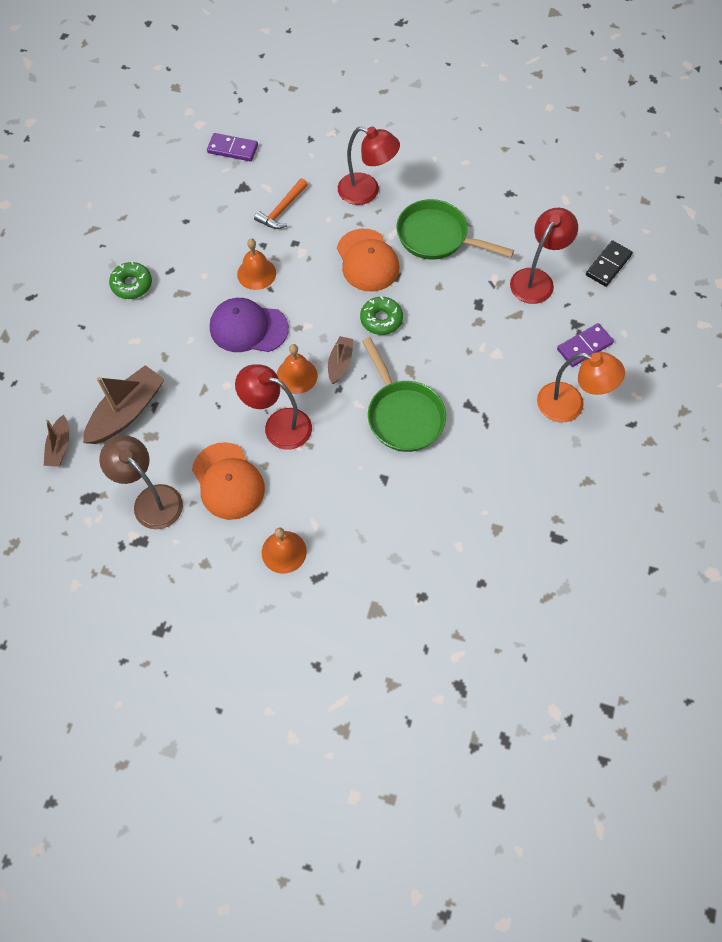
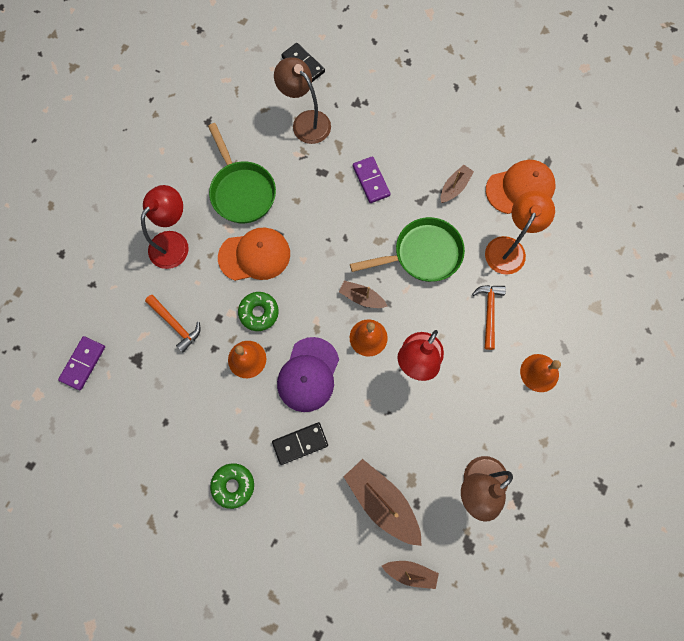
camera: 80 degrees left, 10 degrees up
(177, 332) = (300, 443): none -> black domino
(228, 481) = (467, 412): orange cap -> orange cap (520, 188)
(346, 491) = (489, 312): none -> orange hammer
(381, 319) = (322, 255): green donut -> green donut (259, 313)
(436, 237) = (242, 191): green pan -> green pan turned 60 degrees counterclockwise
(495, 438) = (454, 187): none -> brown boat
(536, 279) = (306, 121): red lamp -> brown lamp
(570, 405) = (433, 125): orange lamp -> orange lamp (509, 248)
(584, 346) = (379, 102): purple domino -> purple domino (371, 181)

